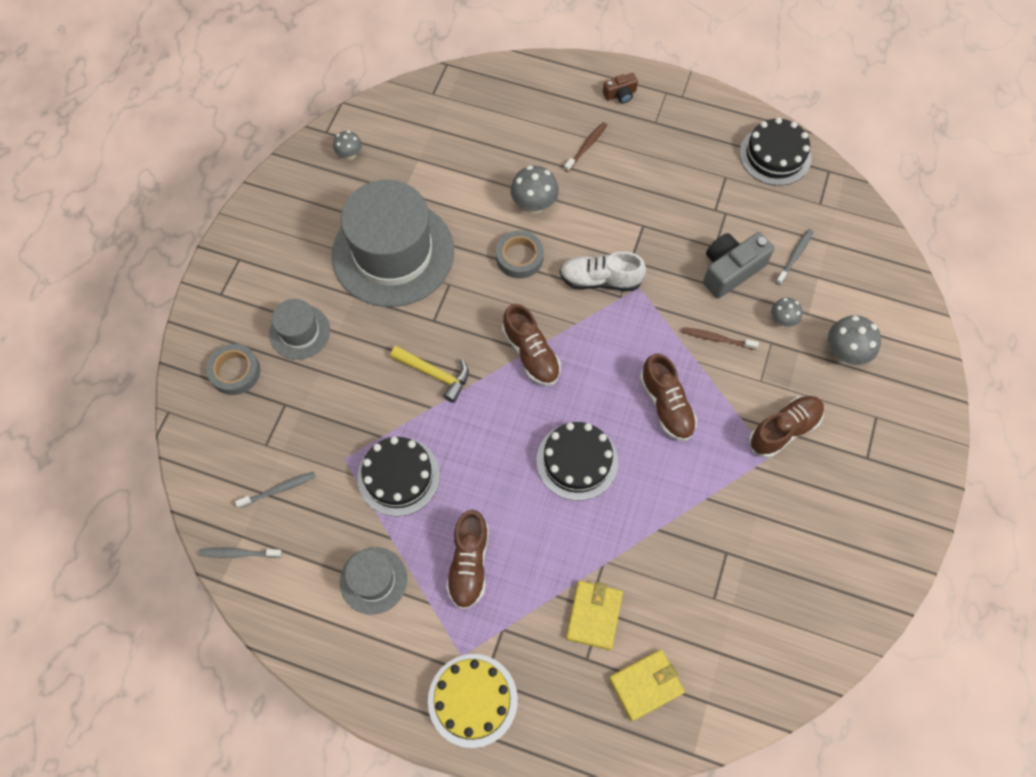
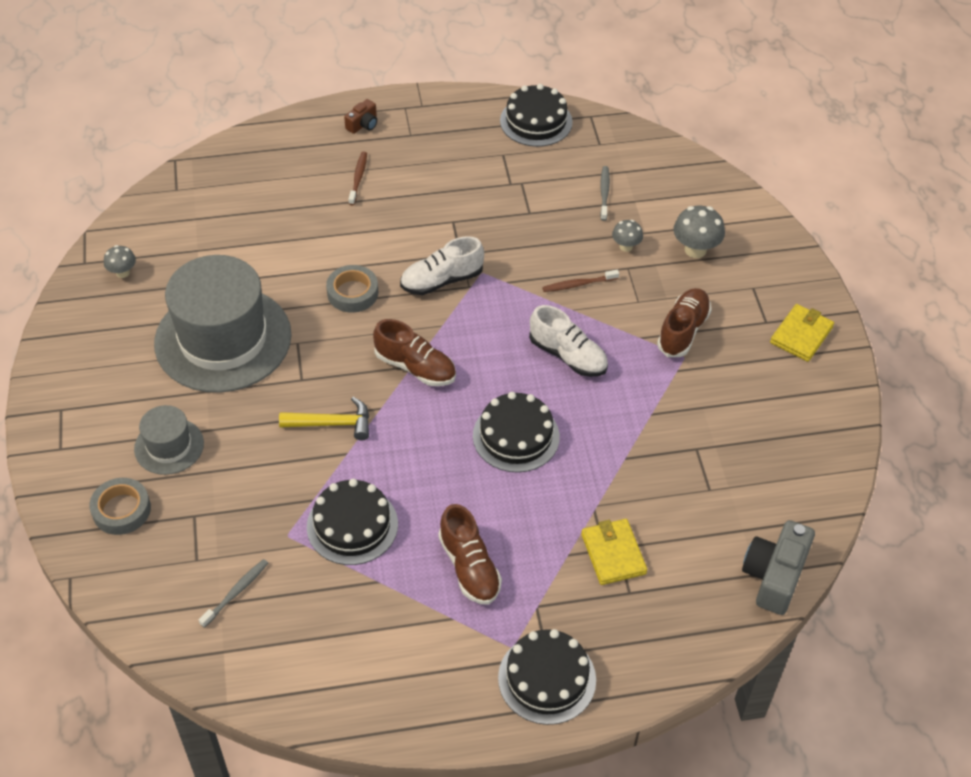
camera: 30 degrees left, 15 degrees down
(239, 553) = (230, 668): grey toothbrush -> none
(373, 580) = (385, 625): grey hat -> none
(472, 700) = (547, 678): yellow cake -> black cake
(534, 205) = (338, 244): grey mushroom -> none
(646, 685) = (696, 587): yellow wallet -> yellow wallet (801, 335)
(666, 405) = (568, 356): brown shoe -> white shoe
(730, 270) = (555, 226): grey camera -> grey camera (774, 576)

